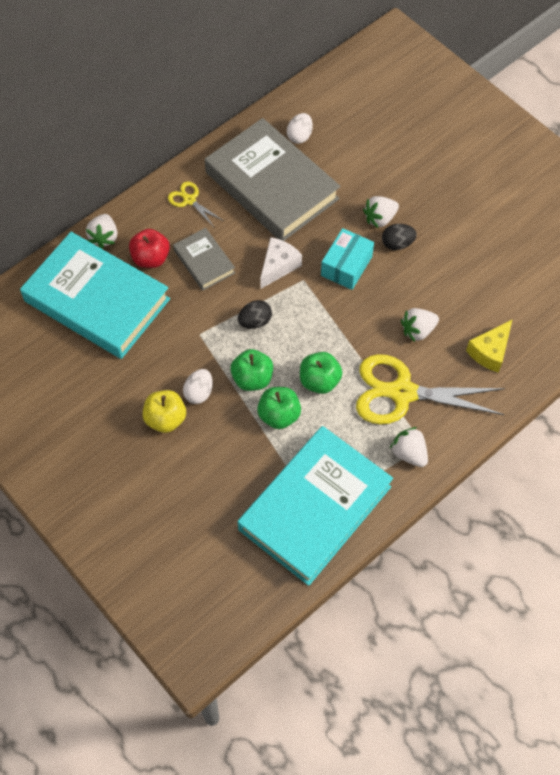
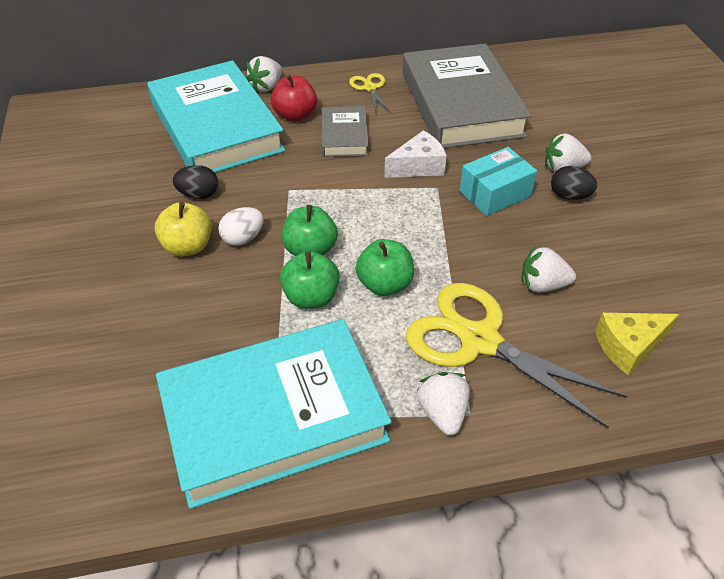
camera: 30 degrees right, 15 degrees down
(255, 321) = (355, 202): black egg -> black egg (199, 195)
(299, 136) = (518, 79): white egg -> none

